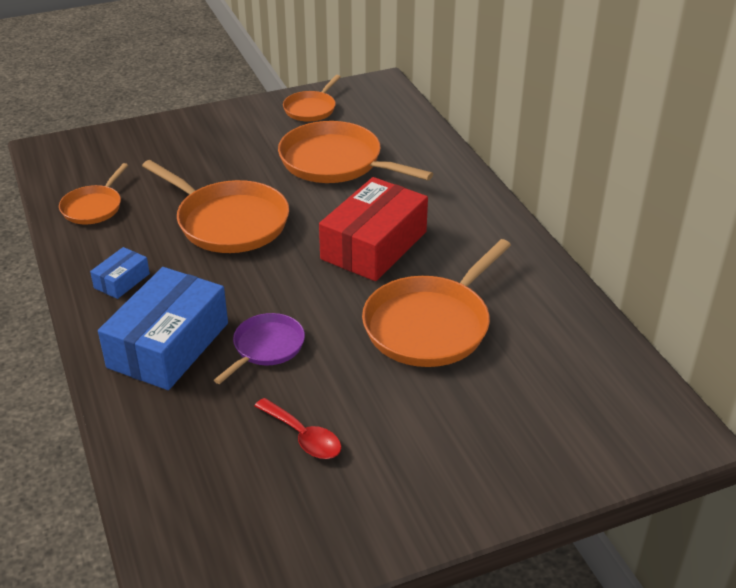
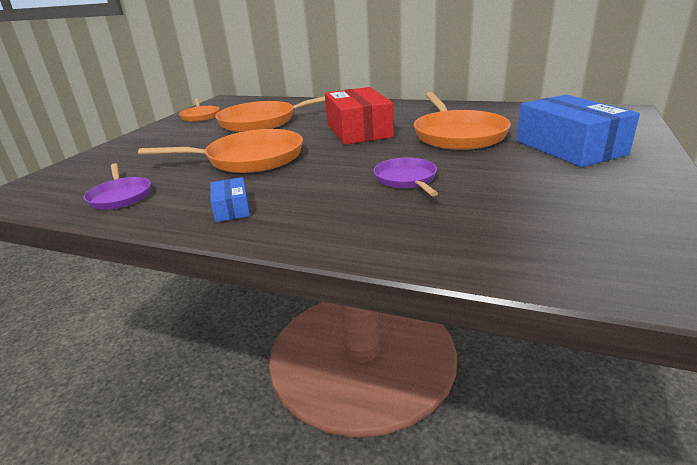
camera: 45 degrees left, 10 degrees down
(93, 207) = (120, 196): orange pan -> purple pan
(168, 345) = (345, 211): blue box -> blue box (569, 148)
(303, 437) = (526, 191): red spoon -> none

